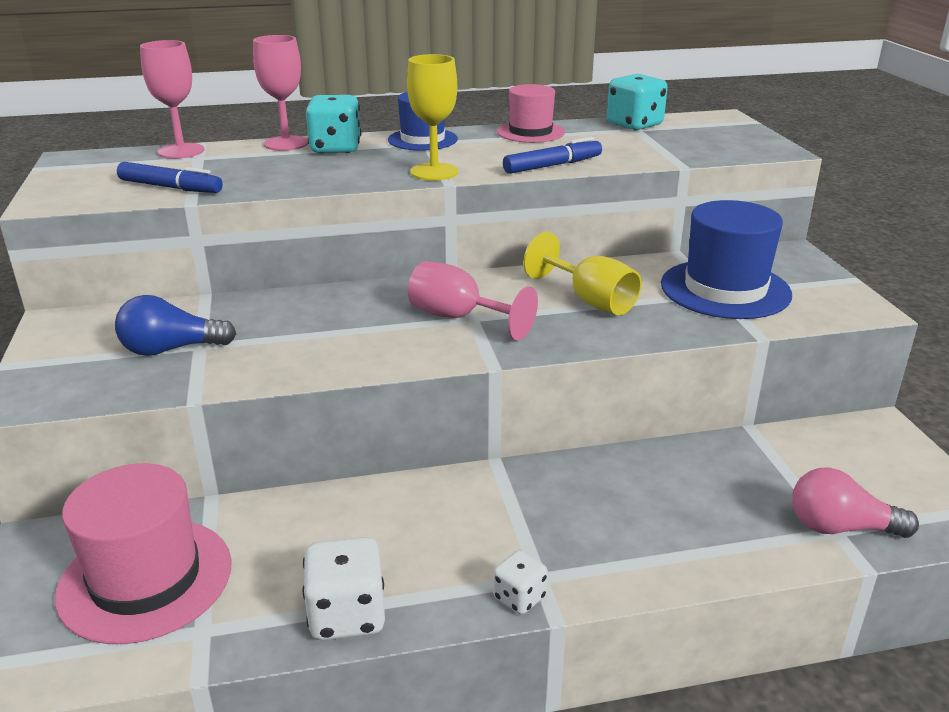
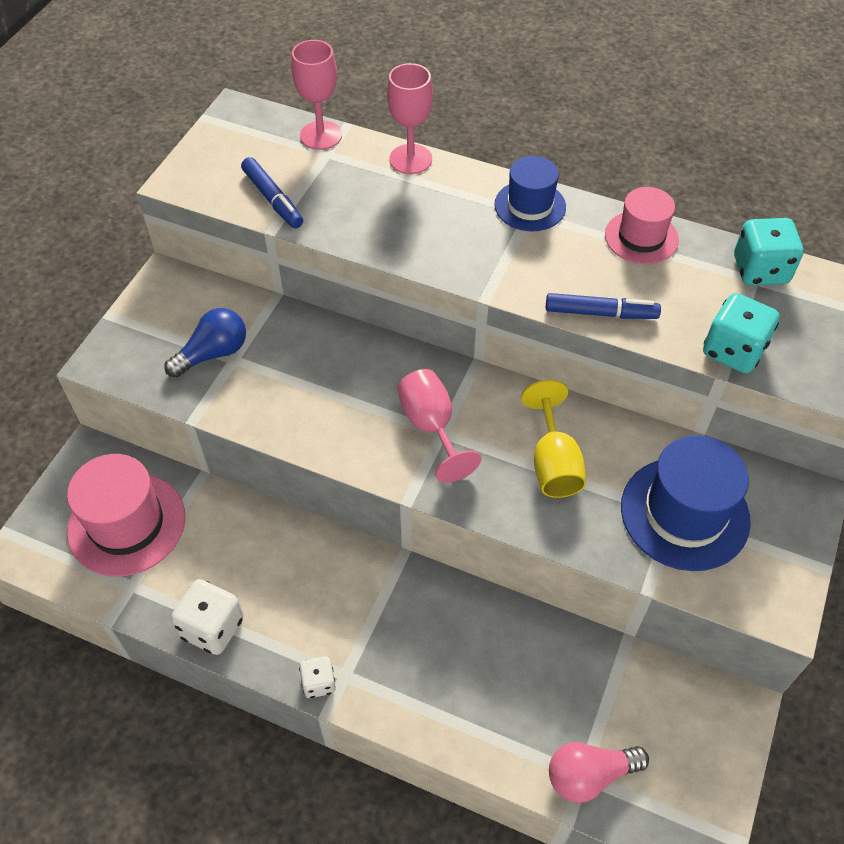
camera: 35 degrees right, 25 degrees up
(171, 349) = (213, 353): blue light bulb -> blue light bulb turned 120 degrees clockwise
(336, 148) = (443, 188): turquoise dice -> turquoise dice (733, 351)
(434, 172) = (489, 273): yellow goblet -> none
(840, 527) = (589, 775): pink light bulb -> pink light bulb turned 60 degrees counterclockwise

